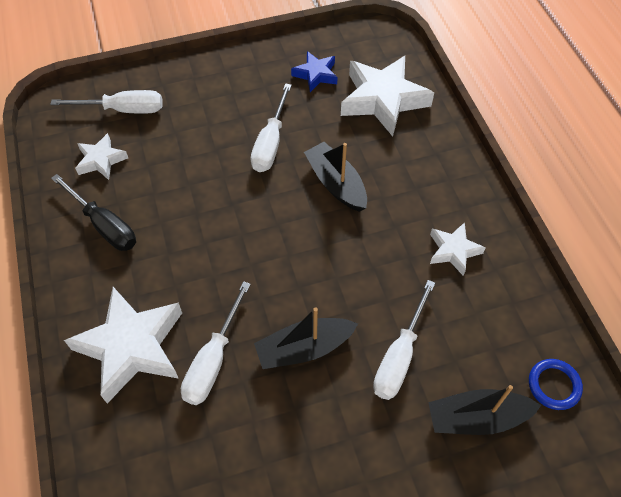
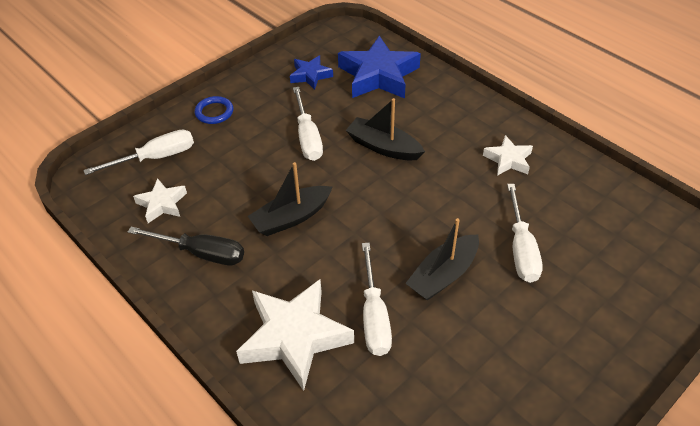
camera: 25 degrees left, 10 degrees down
(383, 100) = (378, 75): white star -> blue star
(477, 418) = (608, 266): black boat -> black boat (291, 217)
(554, 385) = (645, 221): blue ring -> blue ring (214, 112)

